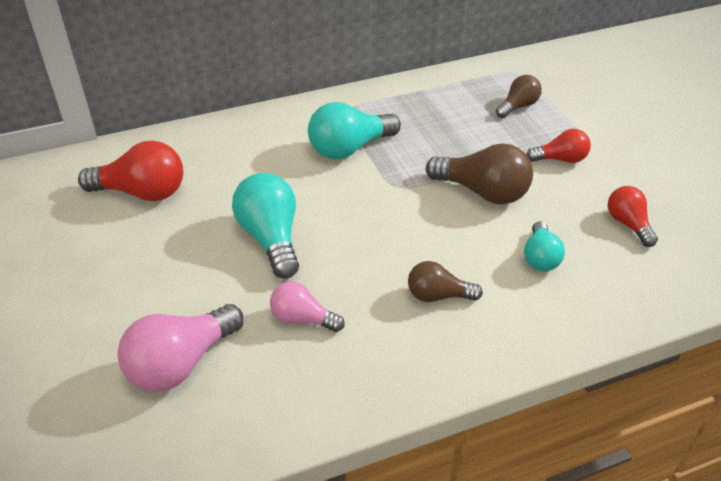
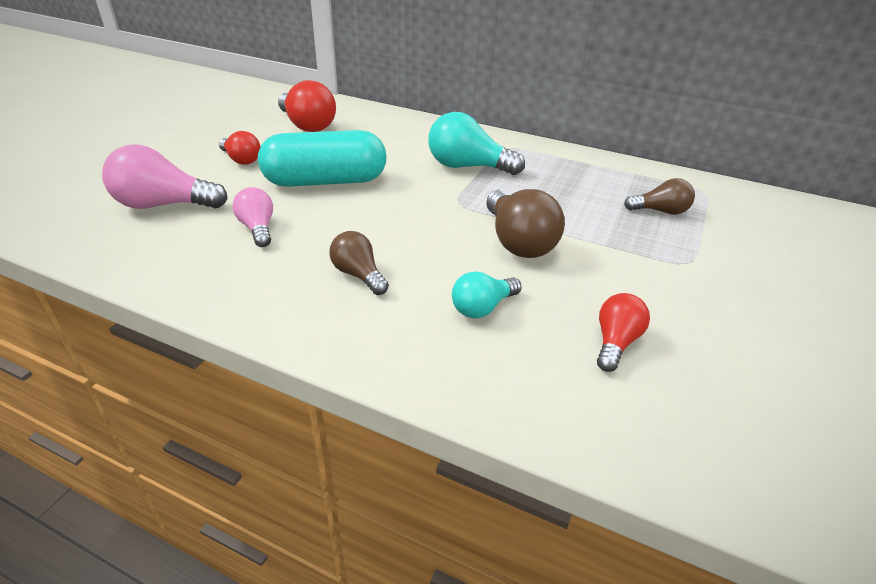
camera: 45 degrees right, 5 degrees down
(271, 238) = (325, 181): turquoise light bulb -> turquoise capsule
(560, 159) = (634, 262): red light bulb -> red light bulb (241, 160)

